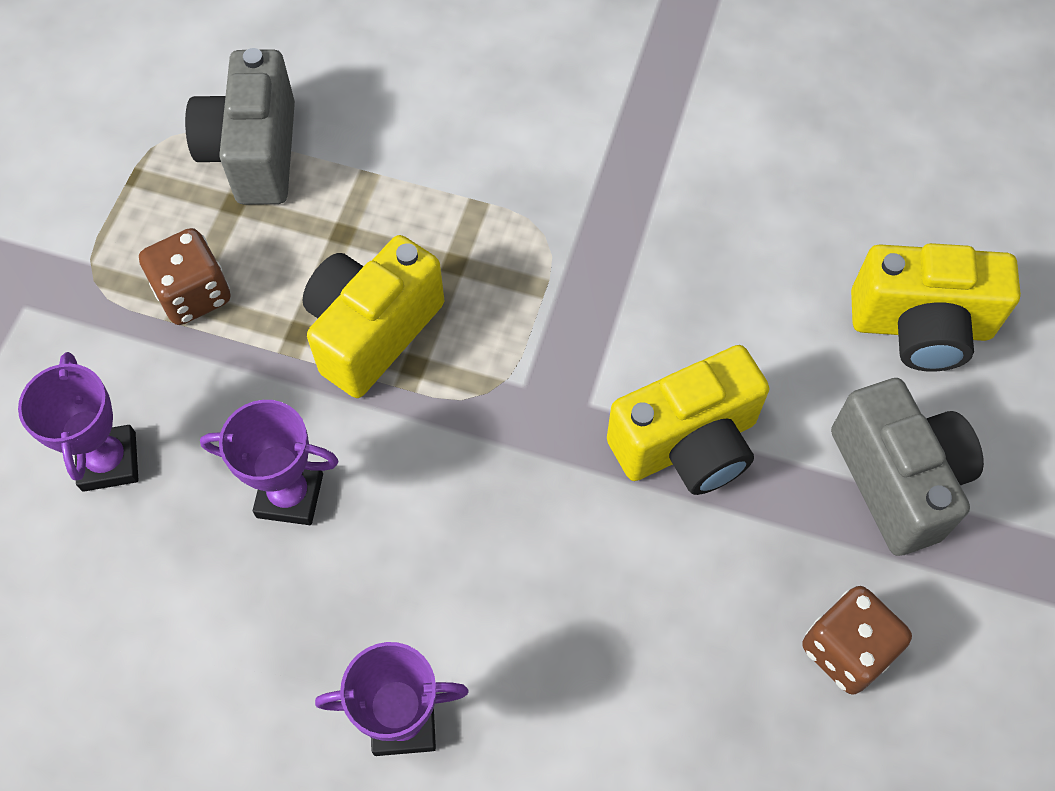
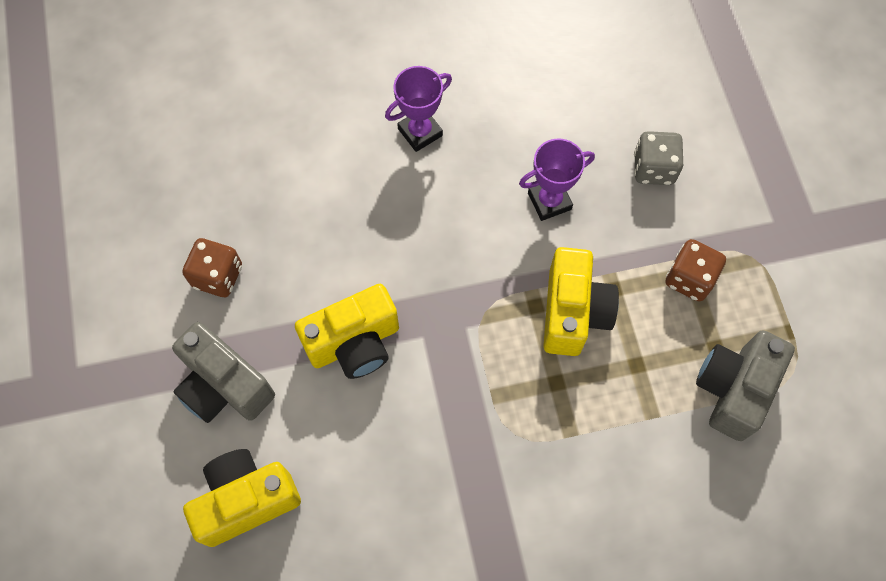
camera: 150 degrees right, 5 degrees up
(109, 461) = (653, 168): purple trophy -> grey dice
(254, 153) = (733, 389): grey camera -> grey camera turned 120 degrees counterclockwise
(687, 444) = (354, 343): yellow camera -> yellow camera turned 150 degrees counterclockwise

